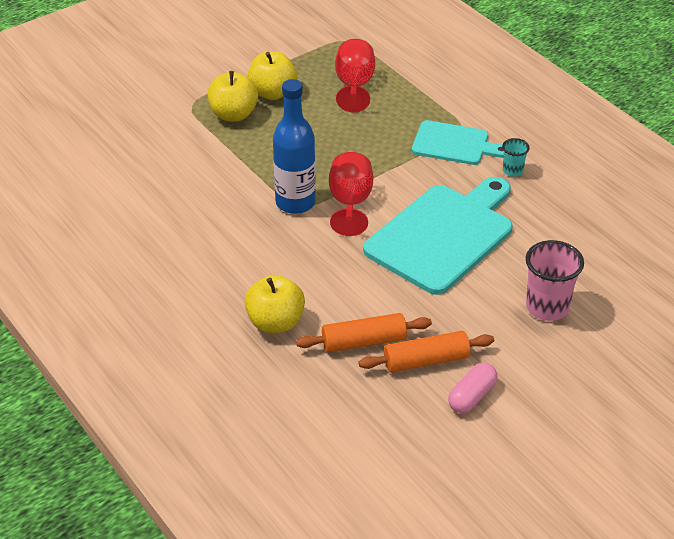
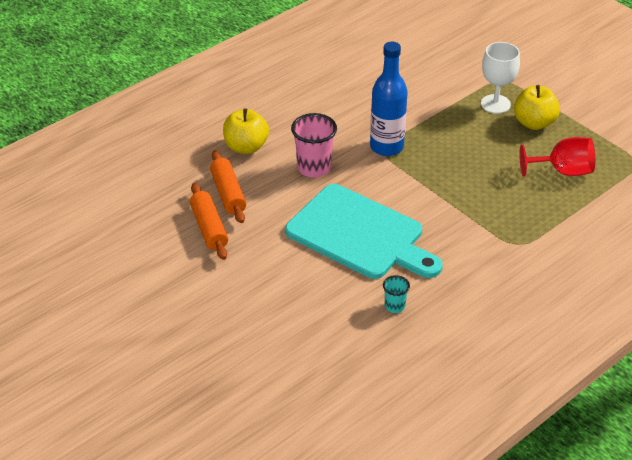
camera: 85 degrees right, 0 degrees up
(233, 114) = (495, 104): yellow apple -> white goblet
(350, 203) = (392, 177): red goblet -> none
(454, 144) = (491, 239): turquoise cutting board -> none
(471, 396) = (171, 254): pink capsule -> none
(512, 171) = (461, 280): turquoise cup -> turquoise cup (394, 306)
(547, 307) = (275, 301): pink cup -> pink cup (314, 168)

